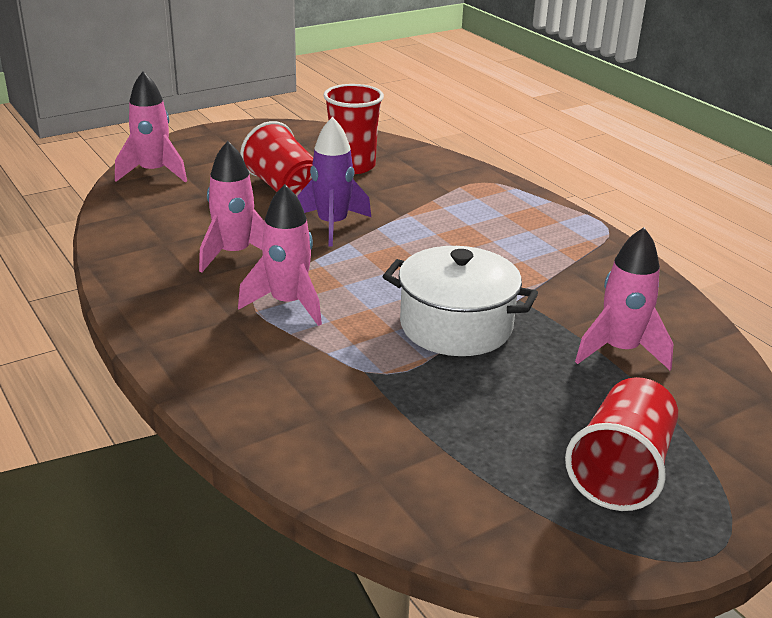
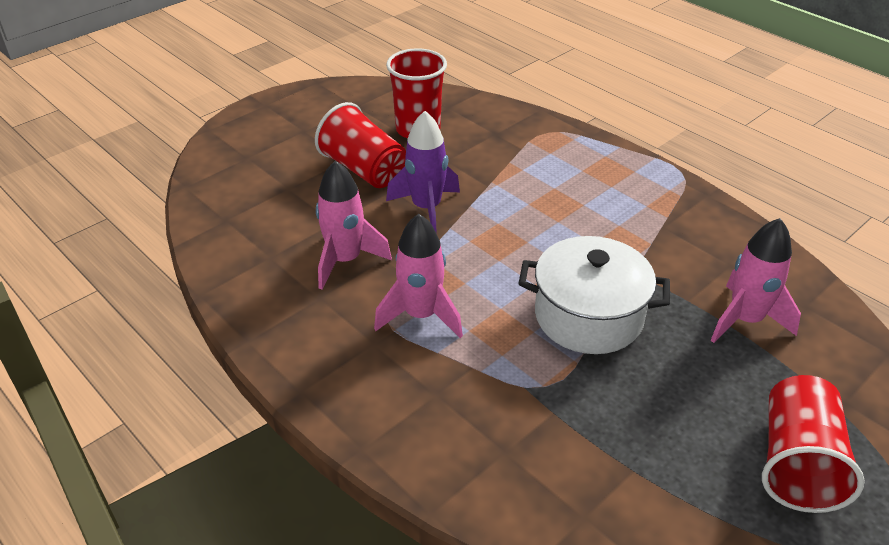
camera: 10 degrees left, 10 degrees up
(153, 173) = (224, 167): pink rocket -> none

